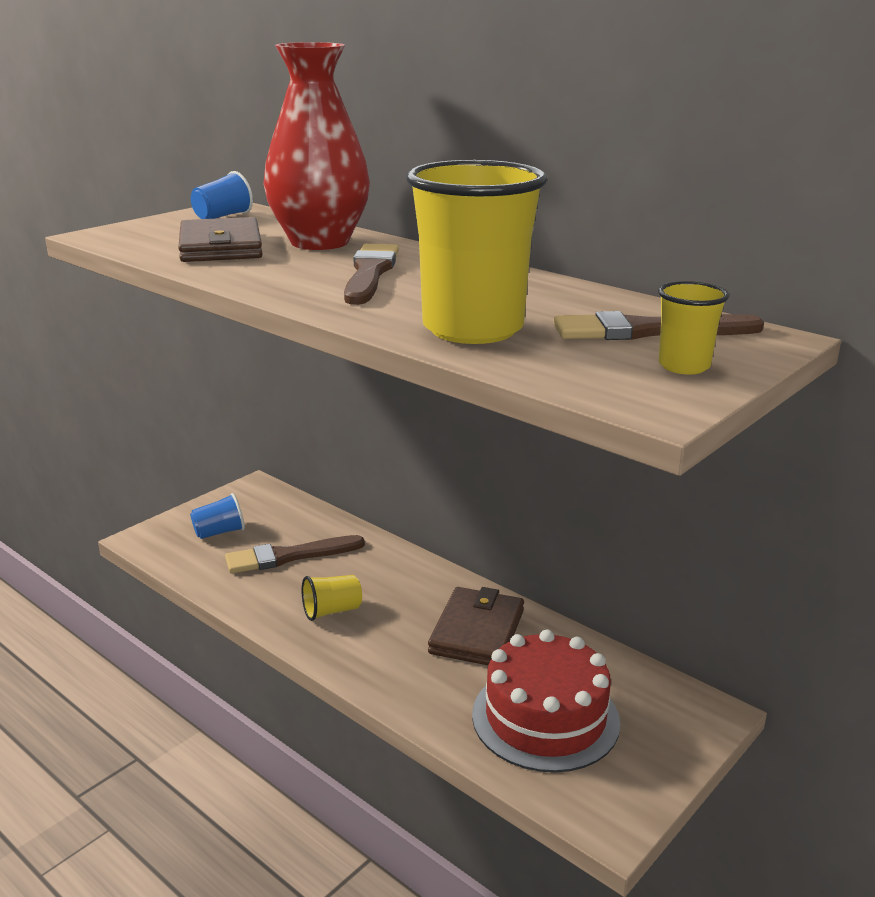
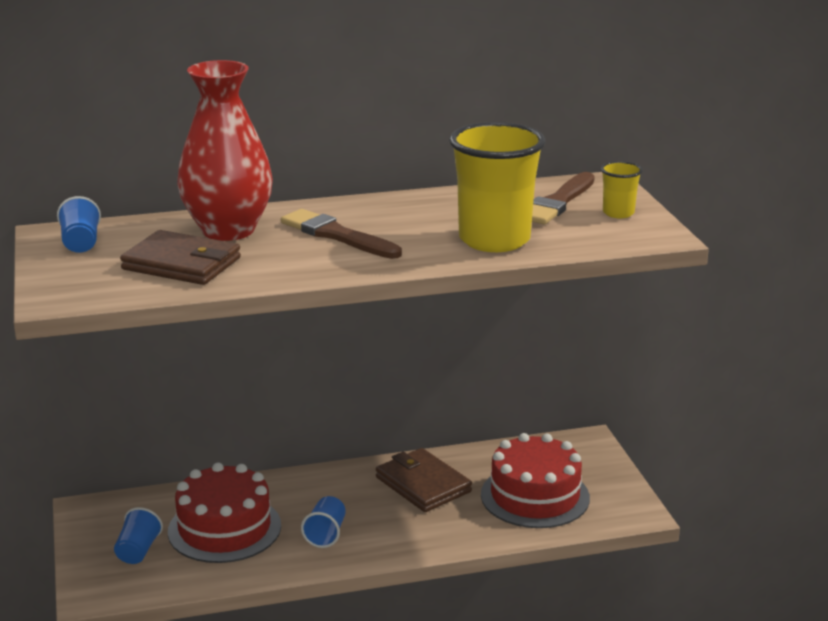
camera: 55 degrees left, 0 degrees up
(289, 556) = (224, 528): brown brush -> red cake
(332, 611) = (326, 534): yellow cup -> blue cup

